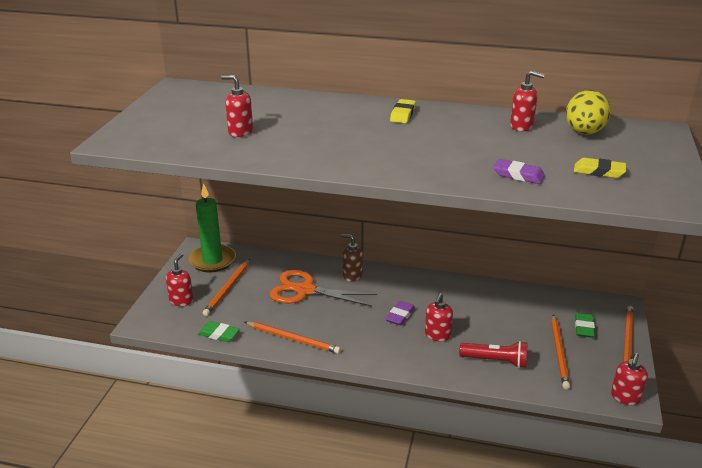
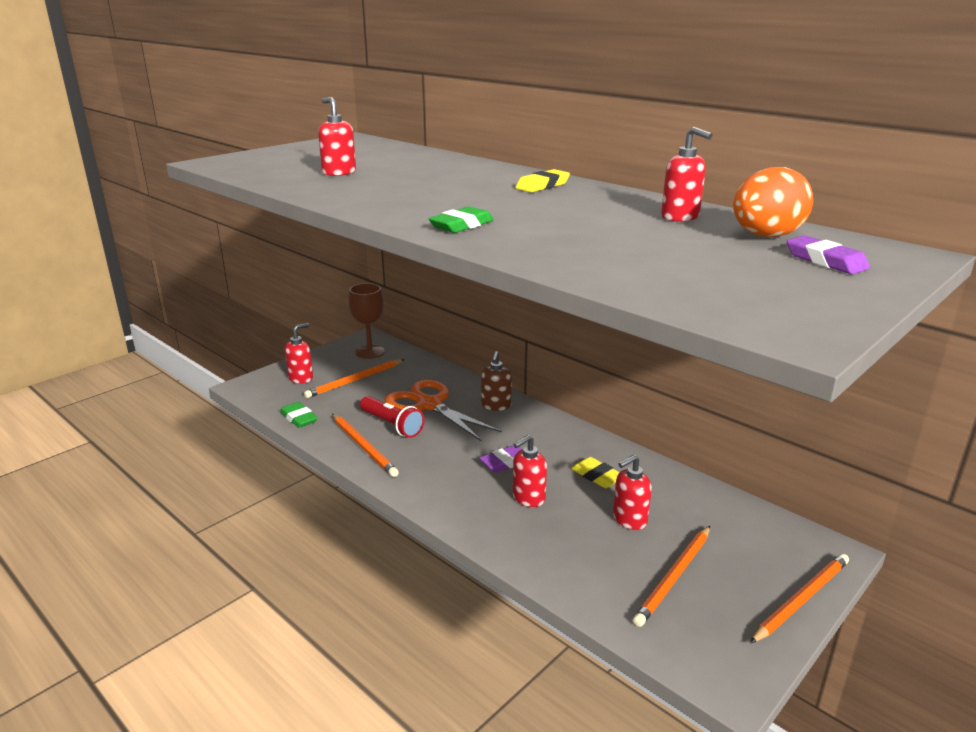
camera: 30 degrees right, 5 degrees down
(212, 260) = (370, 352): green candle -> brown goblet
(352, 276) = (496, 406): brown soap dispenser -> brown soap dispenser turned 135 degrees counterclockwise
(495, 361) = (572, 553): red flashlight -> red flashlight (392, 425)
(518, 175) = (584, 256): purple eraser -> purple eraser (825, 261)
(584, 133) = (766, 236): yellow egg -> orange egg
(584, 328) = (745, 559): green eraser -> green eraser (462, 225)
(599, 171) = (715, 274): yellow eraser -> yellow eraser (597, 476)
(625, 397) = (721, 675): red soap dispenser -> red soap dispenser (629, 519)

